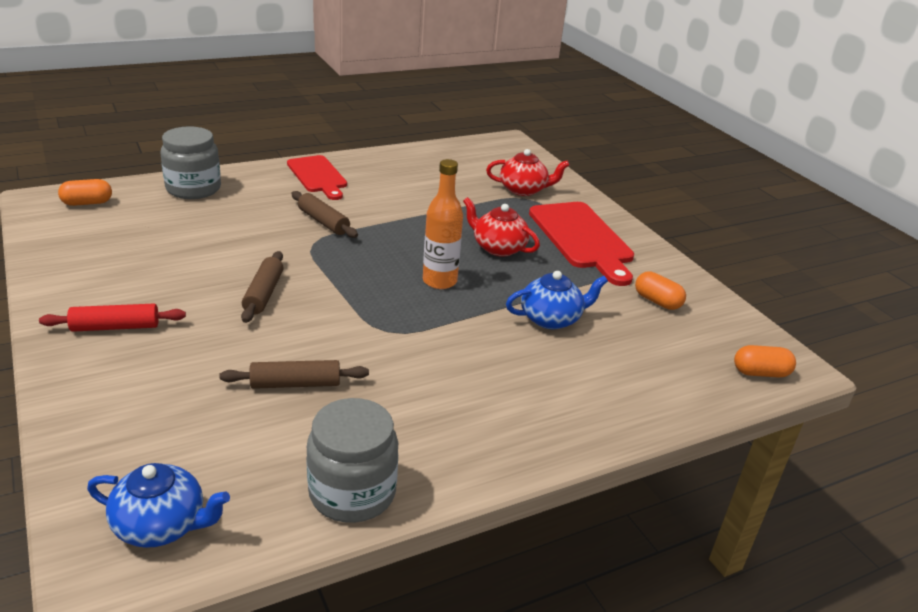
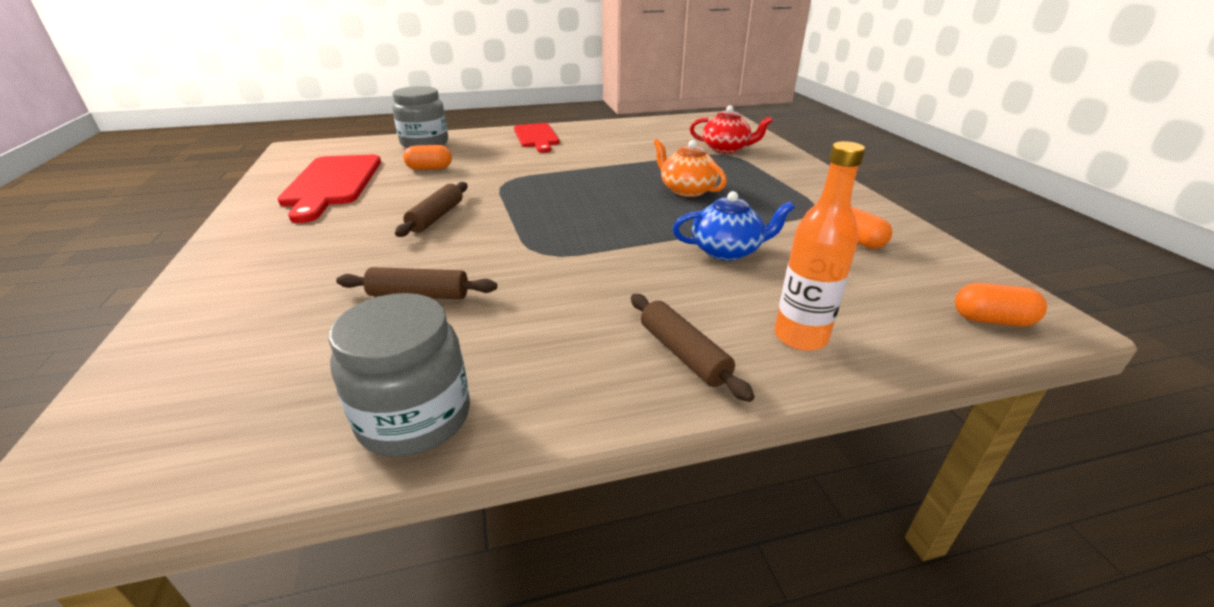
camera: 15 degrees right, 0 degrees up
(87, 203) = (331, 150): orange capsule -> orange capsule (430, 168)
(115, 327) = (282, 236): red rolling pin -> none
(162, 525) = (171, 434): blue teapot -> none
(323, 222) = (524, 167): brown rolling pin -> brown rolling pin (683, 354)
(439, 281) = (615, 214): orange bottle -> orange bottle (800, 337)
(498, 248) = (686, 190): red teapot -> orange teapot
(582, 238) = (778, 185): red cutting board -> red cutting board (332, 183)

